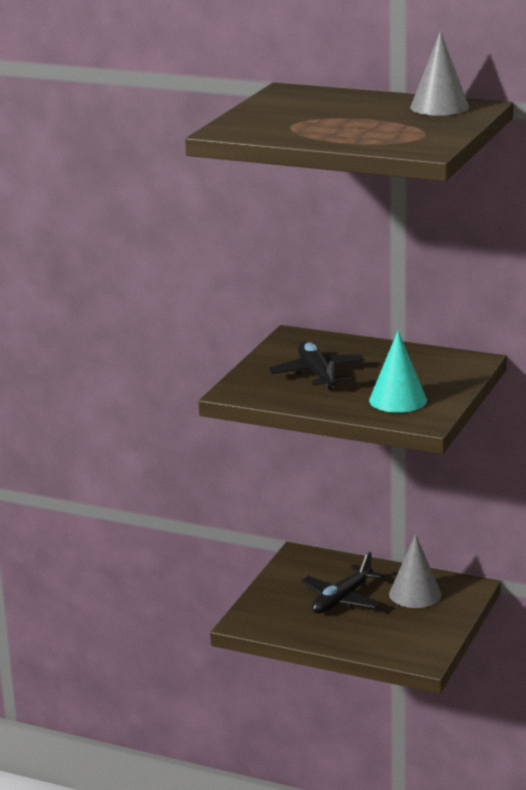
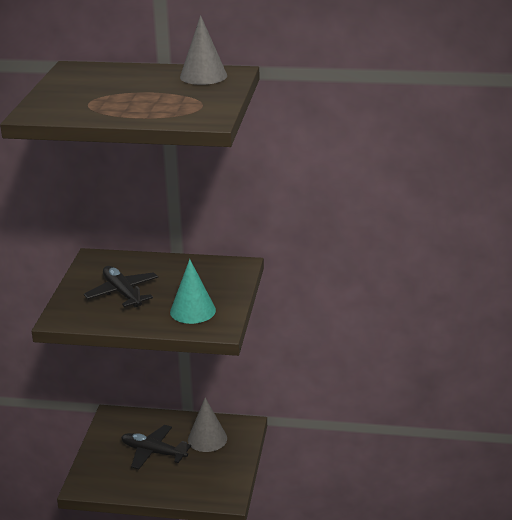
camera: 15 degrees left, 5 degrees up
(342, 599) = (153, 452): black plane -> black plane turned 90 degrees clockwise

